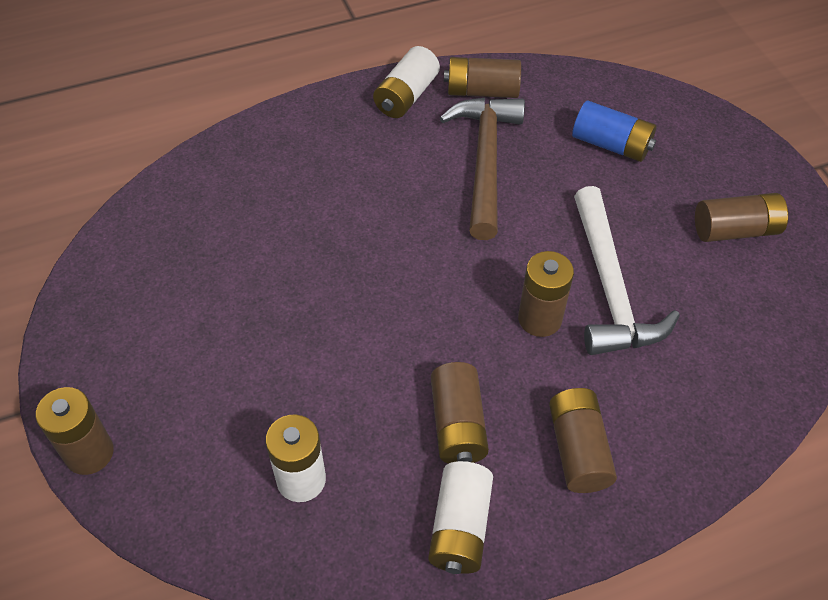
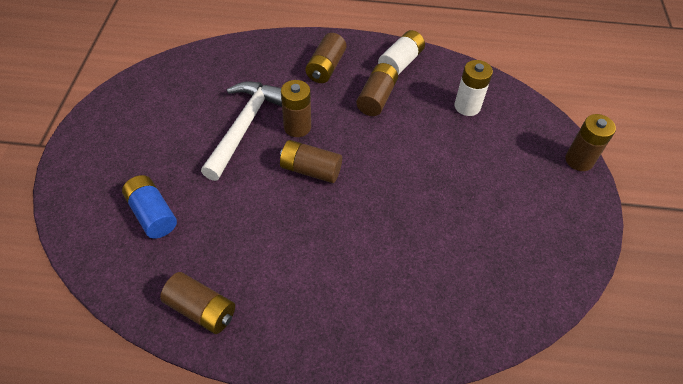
camera: 155 degrees left, 0 degrees up
(406, 96) = (266, 335): white battery -> none
(485, 162) = (250, 240): brown hammer -> none
(735, 230) = (141, 126): brown battery -> brown battery (310, 170)

